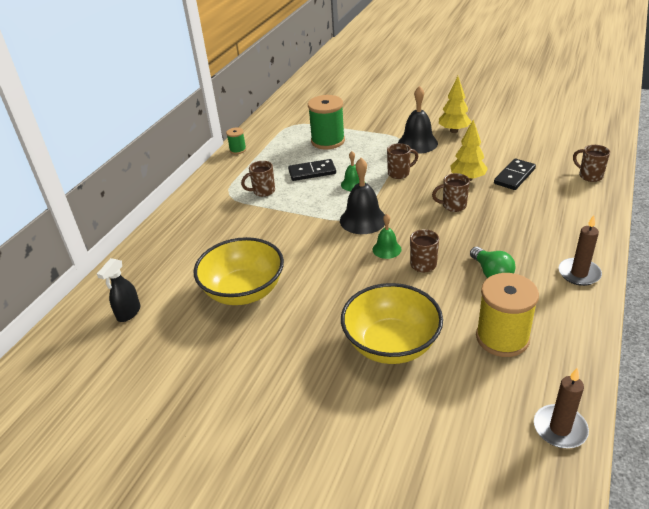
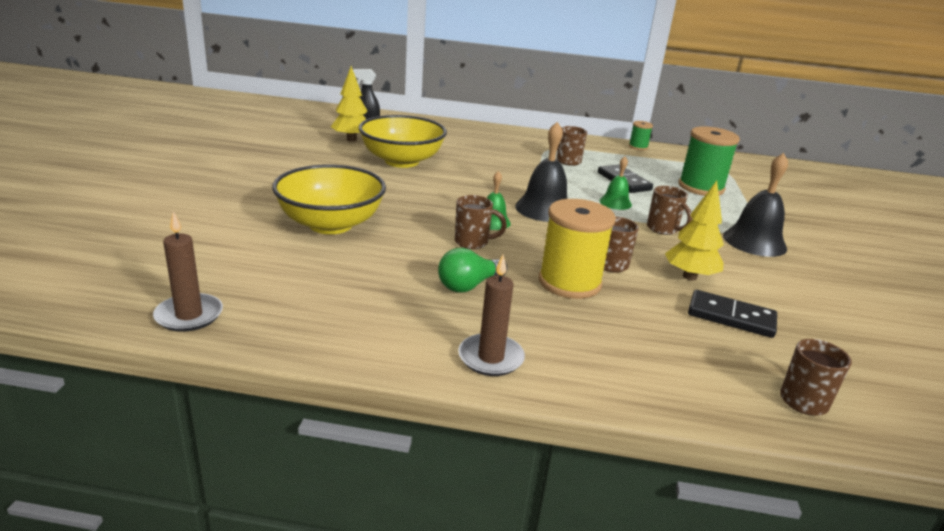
camera: 70 degrees right, 10 degrees down
(454, 131) = (822, 270): yellow tree -> yellow tree (351, 139)
(502, 338) = (343, 287): yellow spool -> yellow spool (569, 282)

